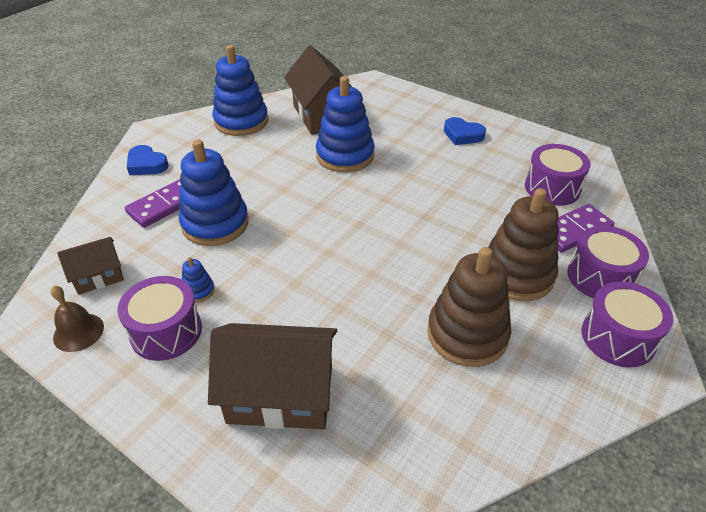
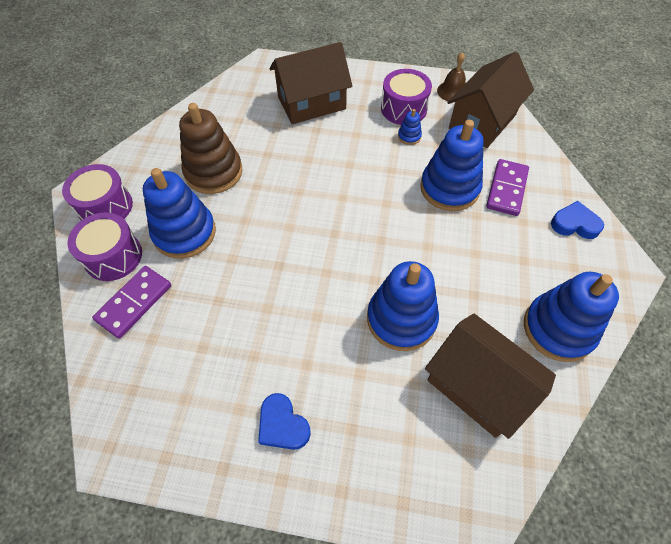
camera: 155 degrees right, 15 degrees up
(98, 277) = (482, 121): brown house -> brown house, size x1.84
(462, 135) = (282, 425): blue heart -> blue heart turned 135 degrees counterclockwise
(516, 274) = (184, 233): brown stacking toy -> blue stacking toy
(552, 188) = (157, 361): purple drum -> none

